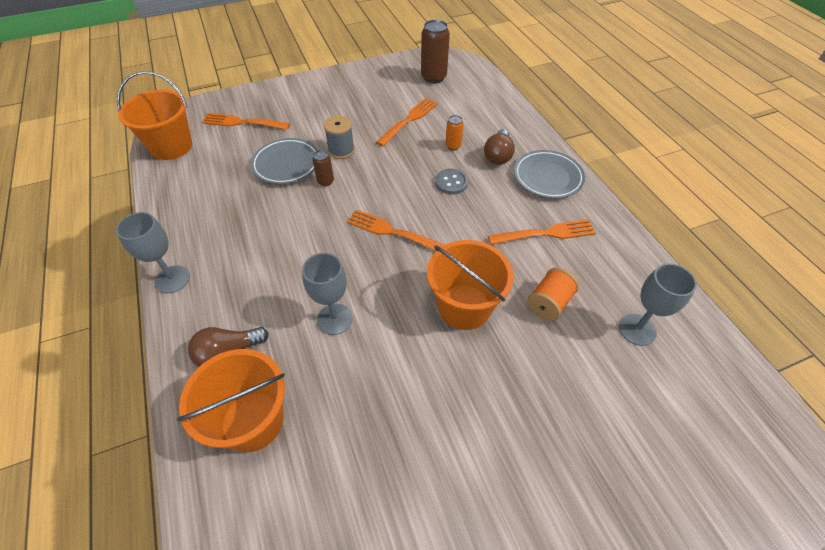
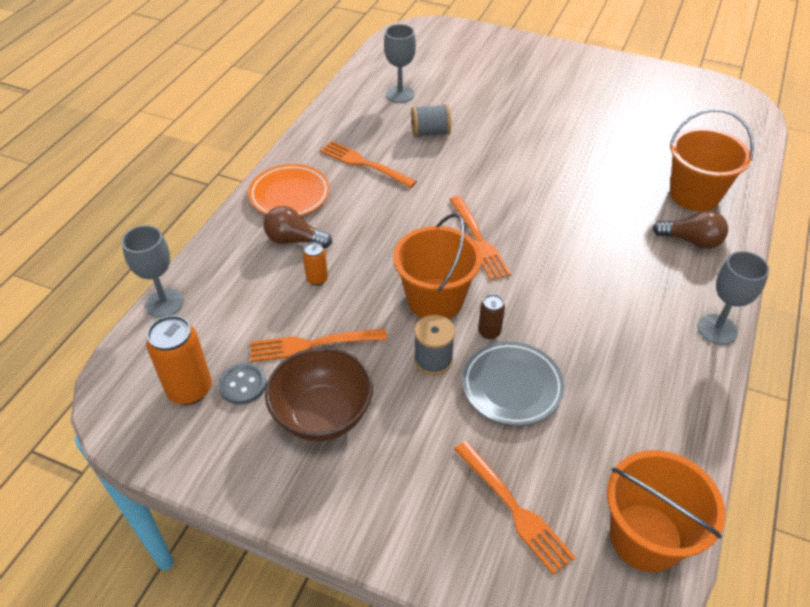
camera: 135 degrees left, 5 degrees down
(334, 319) = (591, 213): grey goblet -> grey goblet (164, 303)
(365, 102) = (322, 415): none -> brown bowl
(433, 77) = (189, 389): brown can -> orange can
(451, 183) = (373, 246): grey button -> grey button (243, 384)
(464, 307) = (488, 164): orange bucket -> orange bucket (435, 299)
(498, 155) = (294, 240): brown light bulb -> brown light bulb turned 135 degrees counterclockwise
(547, 177) = (289, 195): grey plate -> orange plate
(549, 303) = (430, 133): orange spool -> grey spool

